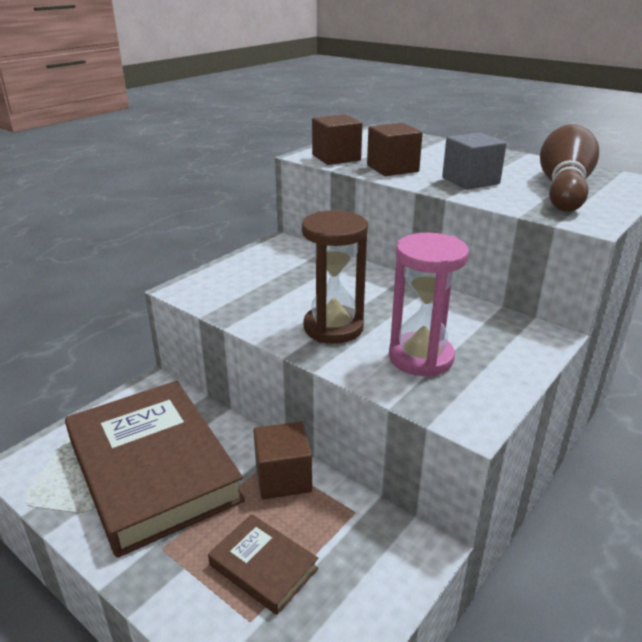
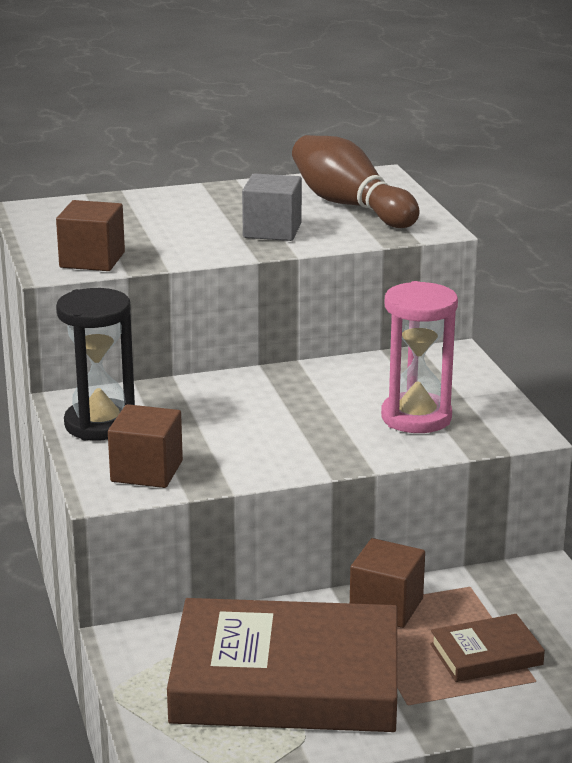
camera: 55 degrees left, 5 degrees down
(263, 258) = (100, 424): none -> black hourglass
(333, 328) = (312, 437): brown hourglass -> none
(392, 168) = (177, 248): brown cube -> brown cube (147, 471)

